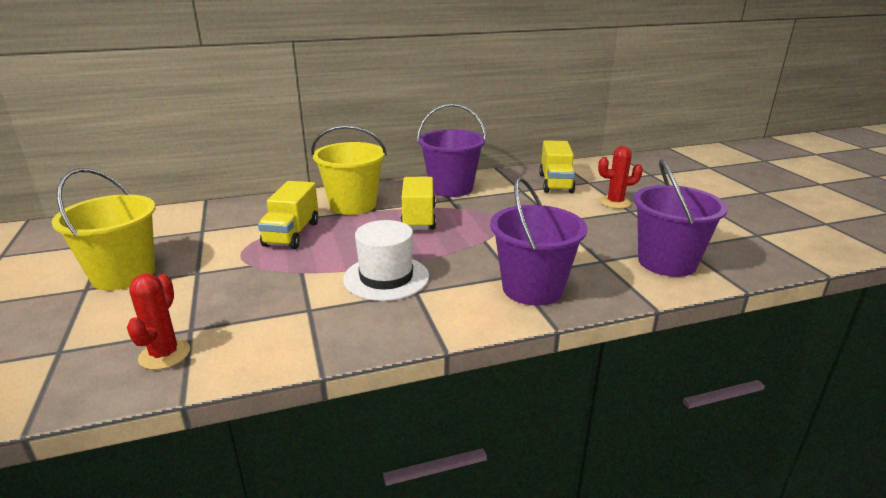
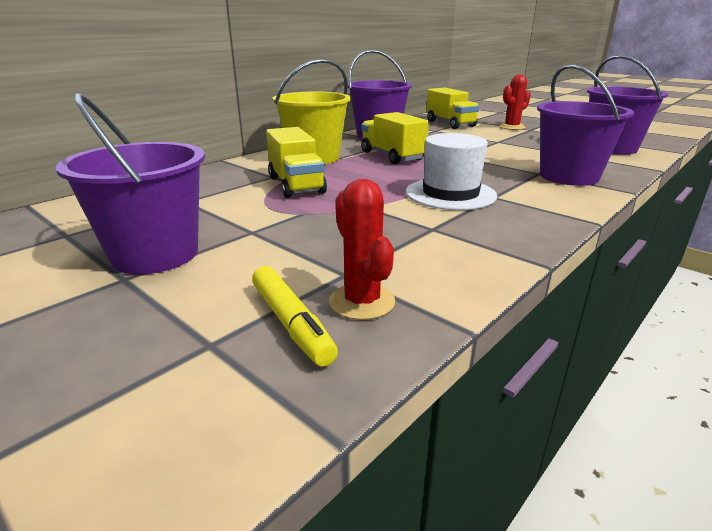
camera: 30 degrees left, 0 degrees up
(109, 354) = (291, 323): none -> yellow marker
(123, 274) = (155, 254): yellow bucket -> purple bucket

